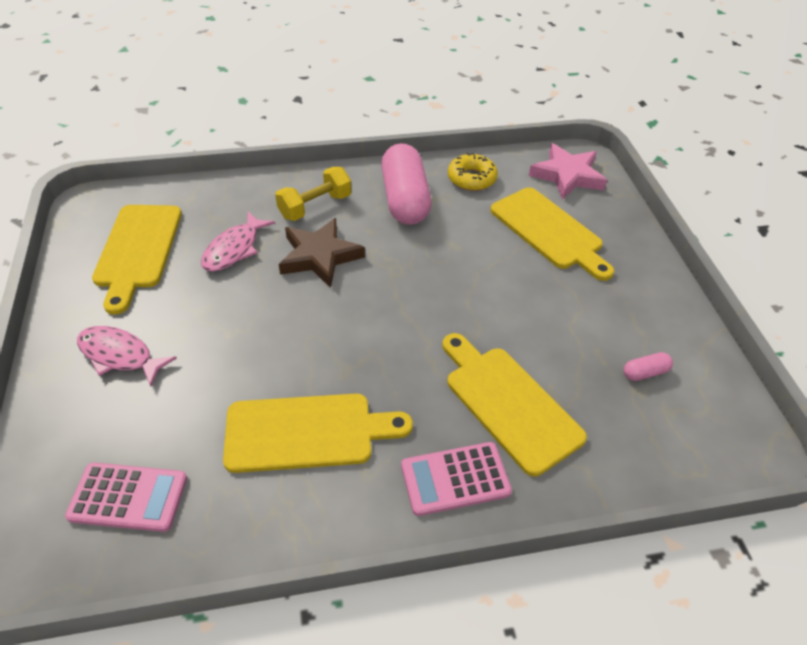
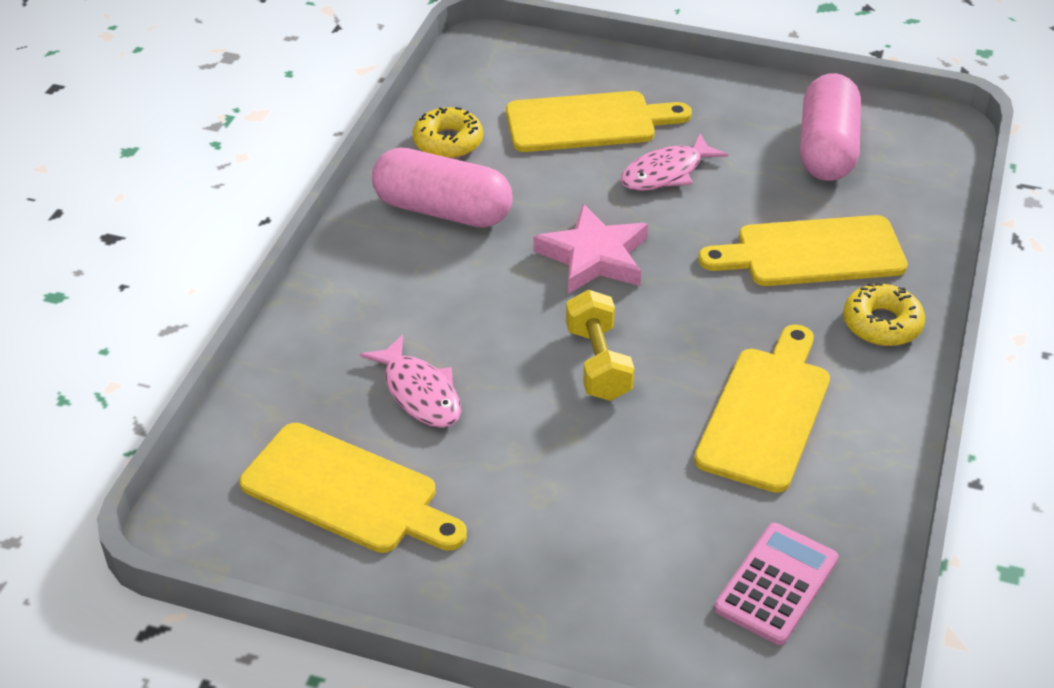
camera: 60 degrees left, 5 degrees down
(120, 355) = (546, 550): pink fish -> pink fish (666, 173)
(315, 206) = (392, 292): yellow dumbbell -> yellow dumbbell (598, 363)
(319, 256) = (492, 318): brown star -> none
(455, 479) = (882, 324): pink calculator -> yellow donut
(567, 176) = (505, 69): pink star -> pink star (594, 257)
(645, 372) = (827, 149): pink capsule -> pink capsule, size x2.44

